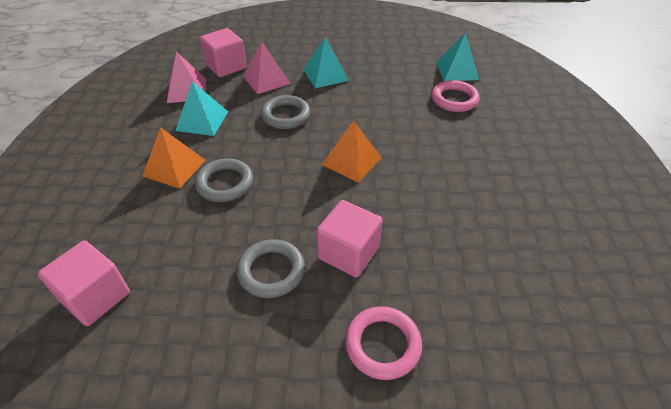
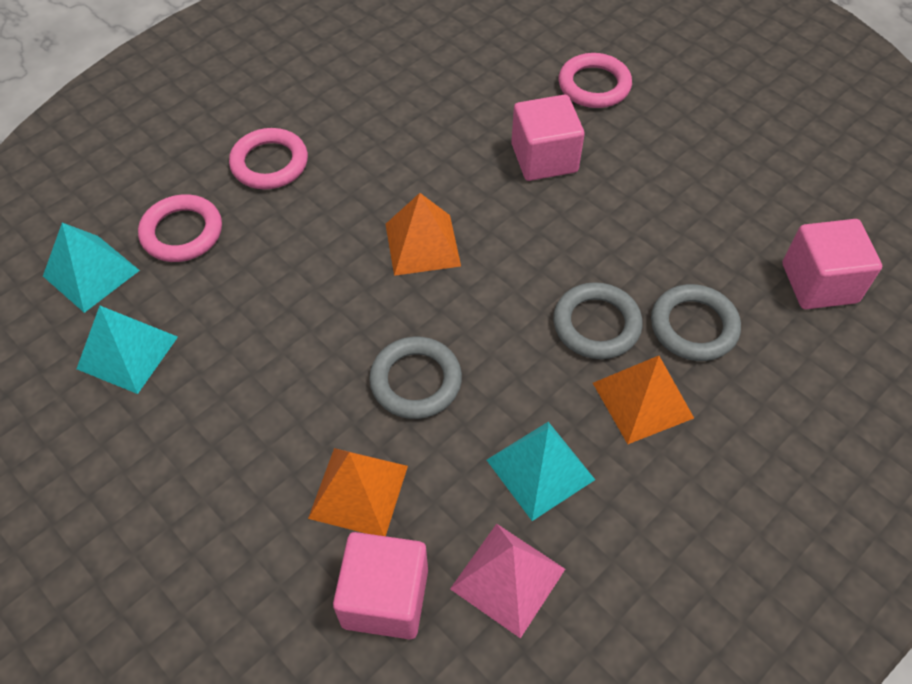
camera: 135 degrees left, 10 degrees up
(266, 80) = (358, 492): pink pyramid -> orange pyramid
(271, 271) = (631, 191): grey ring -> grey ring (693, 326)
(325, 75) = (262, 422): turquoise pyramid -> turquoise pyramid (128, 352)
(475, 145) = (269, 163): none -> pink ring

